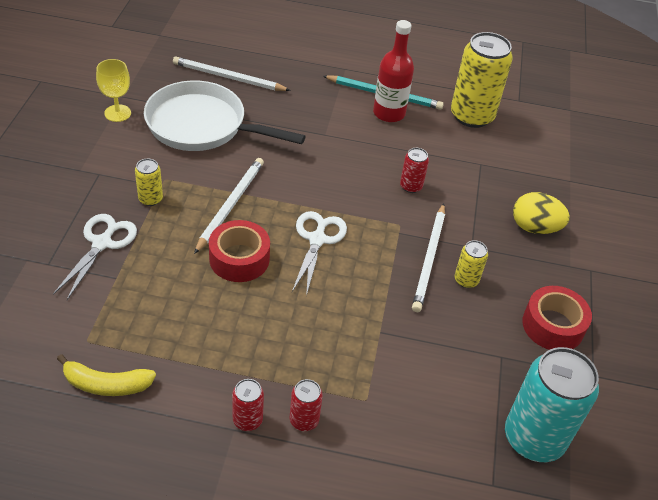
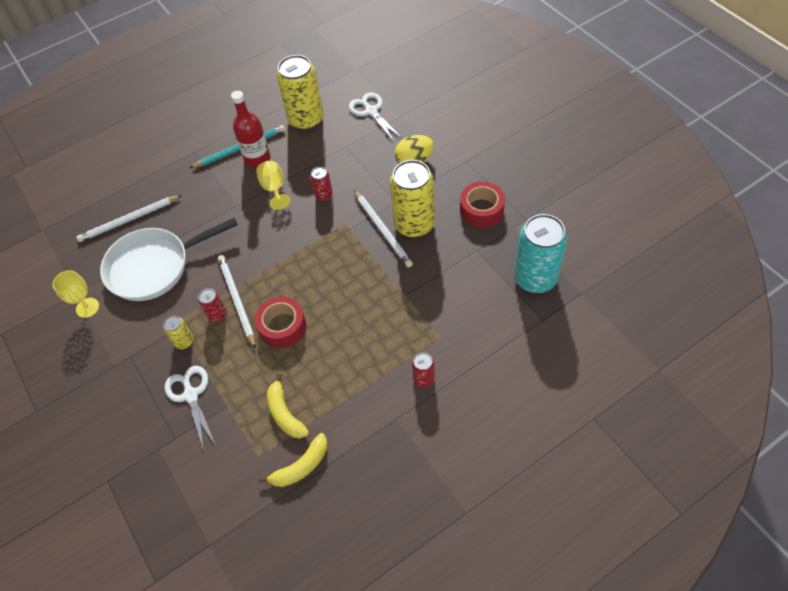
camera: 35 degrees left, 10 degrees up
(151, 329) = (285, 413): none -> yellow banana
(247, 420) = (397, 407): red can -> red can (217, 315)
(317, 239) = (311, 274): white scissors -> white scissors (371, 111)
(373, 147) = (274, 189): none -> yellow goblet
(466, 280) = (414, 224): yellow can -> yellow can, size x2.16

